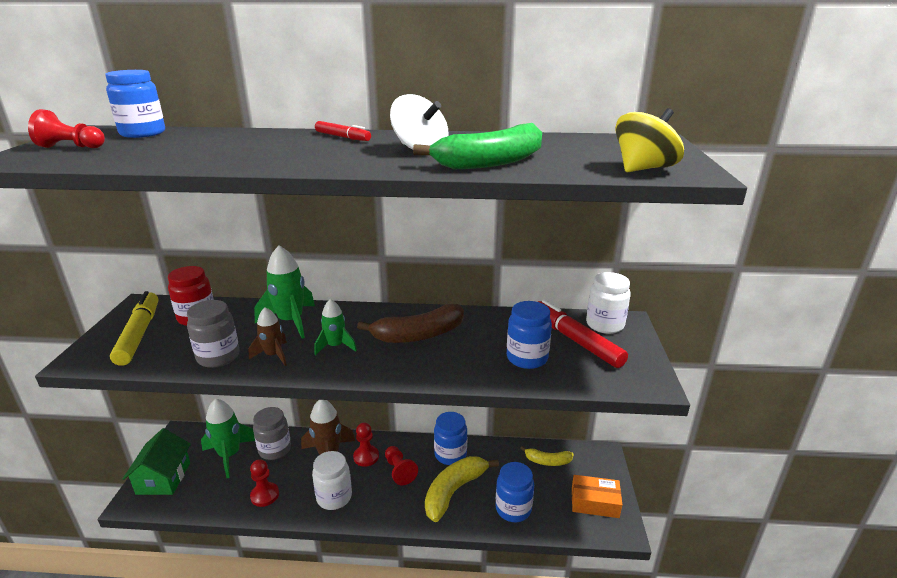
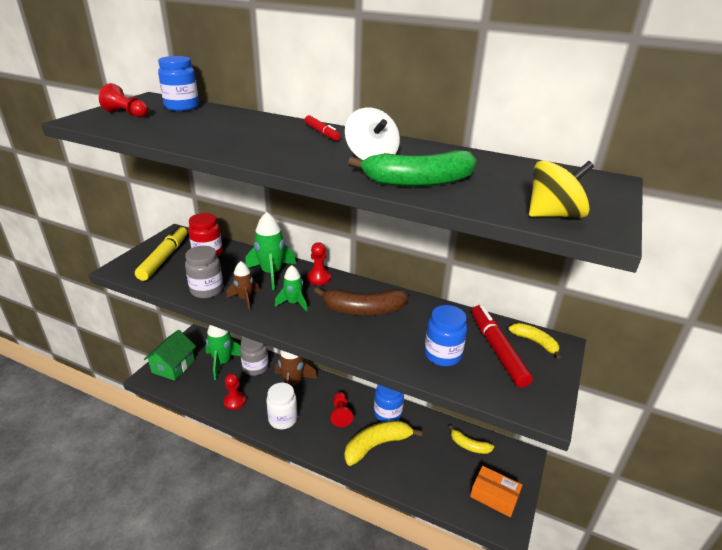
camera: 20 degrees right, 5 degrees up
(366, 457) = (320, 394): red pawn -> red pawn (319, 278)
(513, 509) = (419, 476): blue jar -> none
(605, 325) = (535, 342): white jar -> yellow banana

